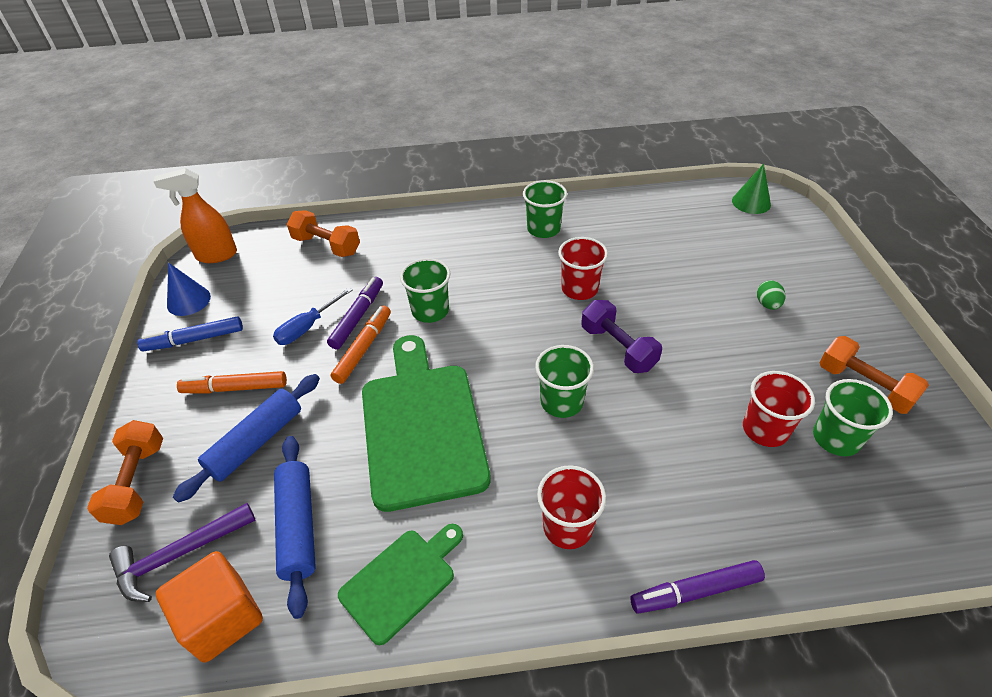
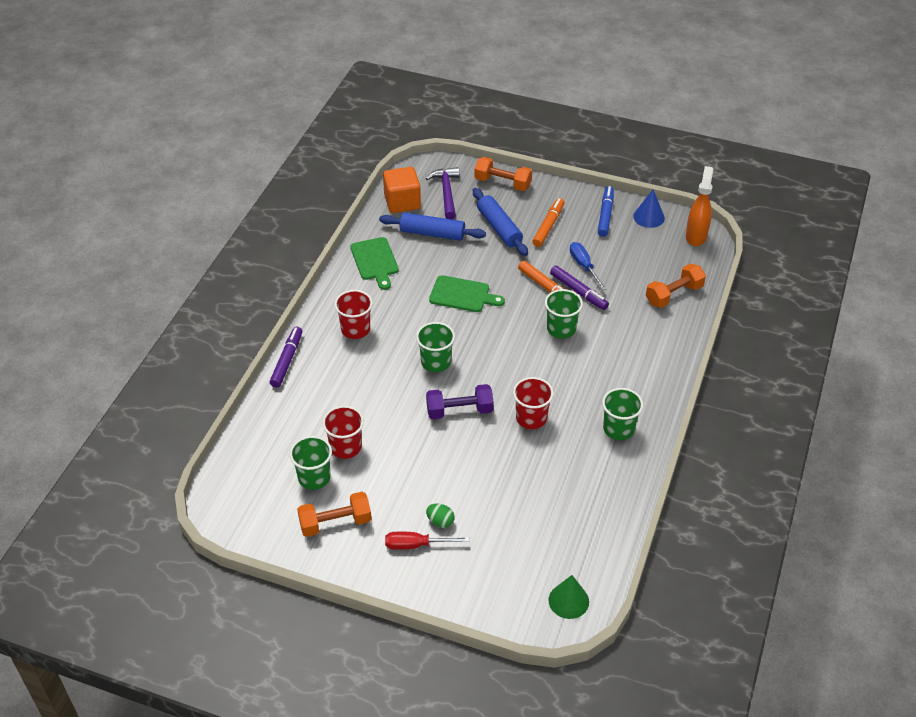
camera: 115 degrees right, 0 degrees up
(421, 426) = (462, 295): green cutting board -> green cutting board, size x0.55
(811, 310) = (416, 545): none -> red screwdriver

